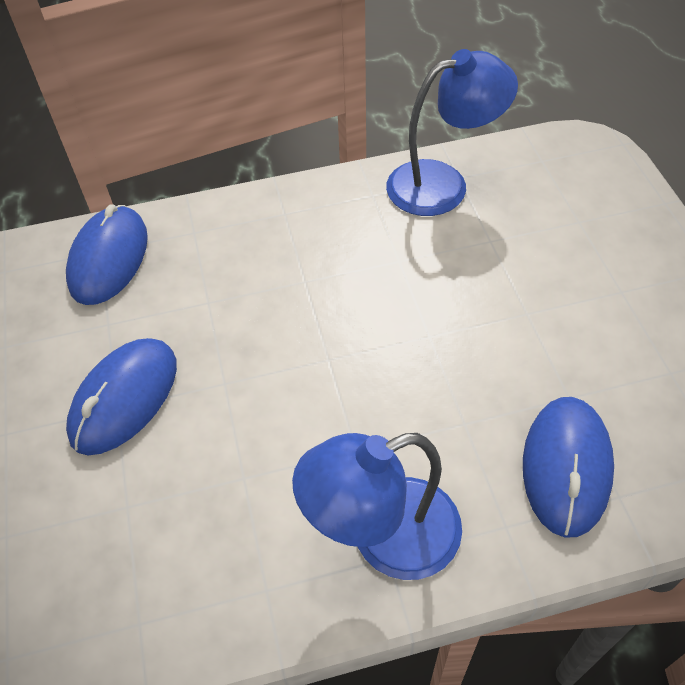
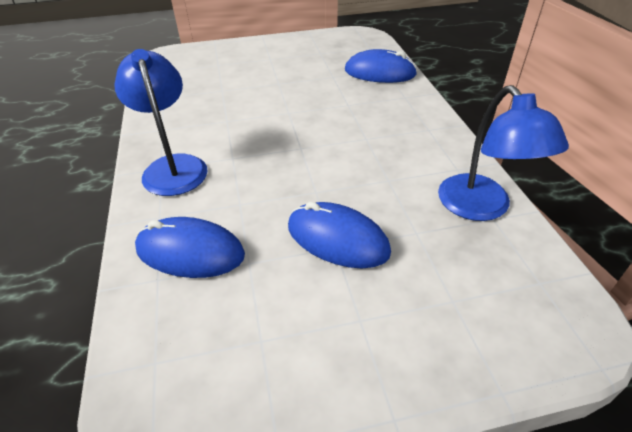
camera: 90 degrees right, 10 degrees down
(124, 398) = (283, 84): blue mouse -> blue mouse (337, 239)

